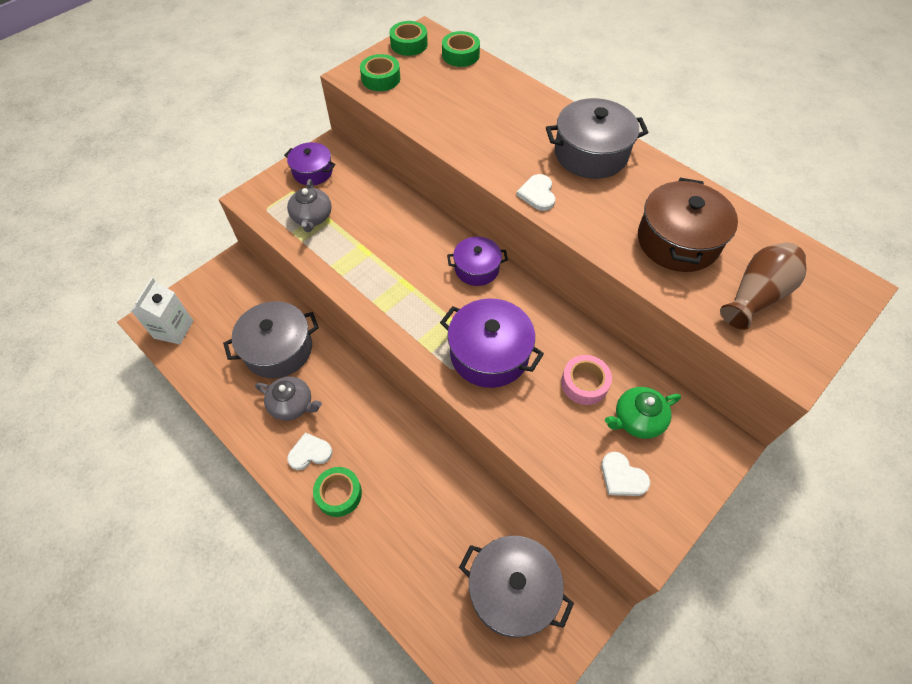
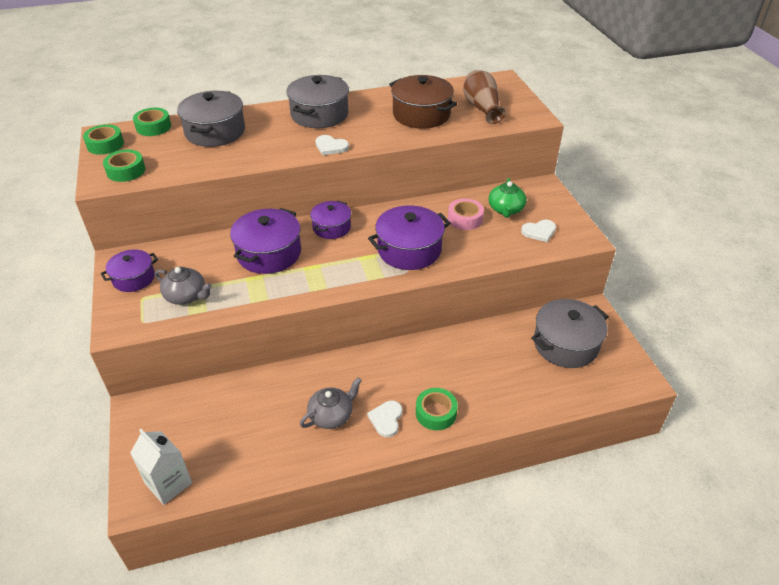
camera: 60 degrees left, 15 degrees down
(278, 349) = (266, 406): grey pot -> grey pot (215, 132)
(404, 241) = (269, 253): none -> purple pot

